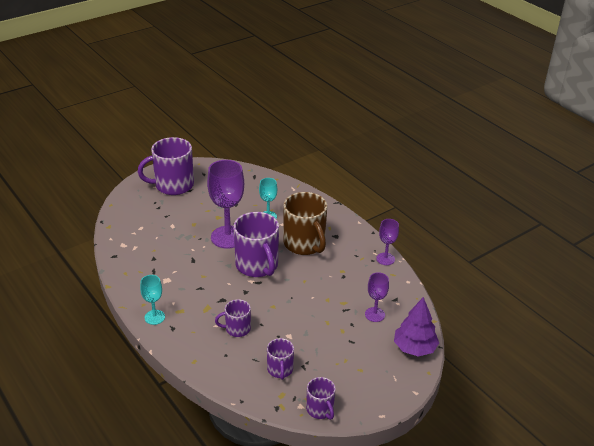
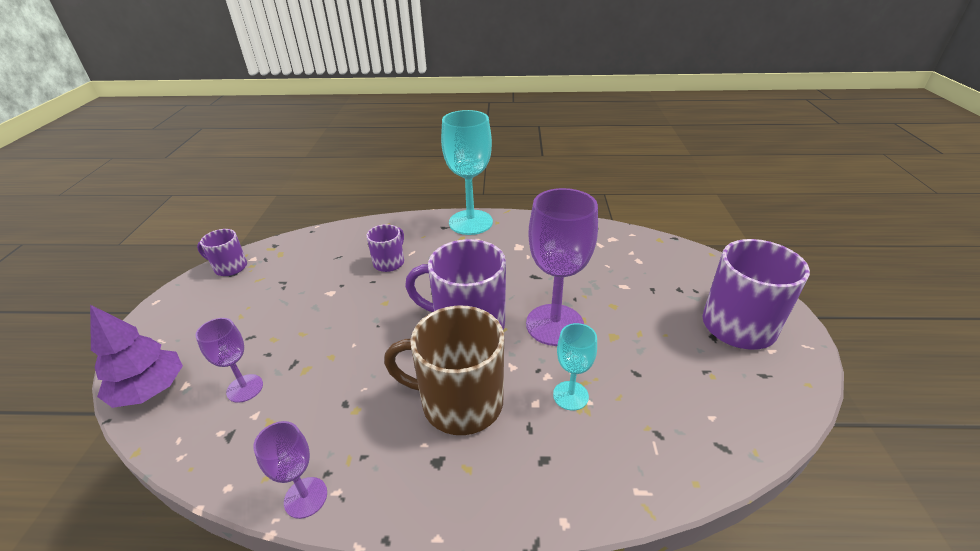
camera: 130 degrees right, 0 degrees up
(154, 317) = (470, 222): turquoise goblet -> turquoise goblet, size x1.90
(280, 369) = (304, 265): purple mug -> none

